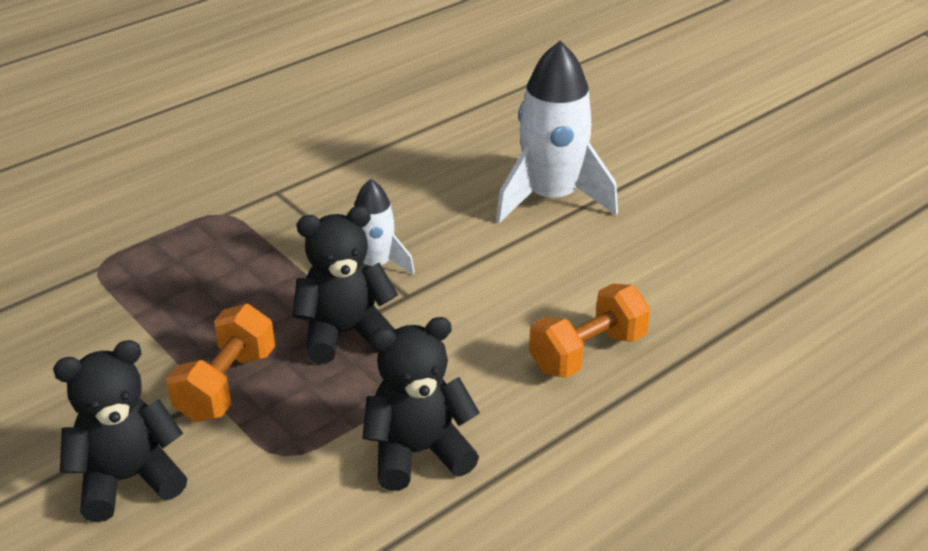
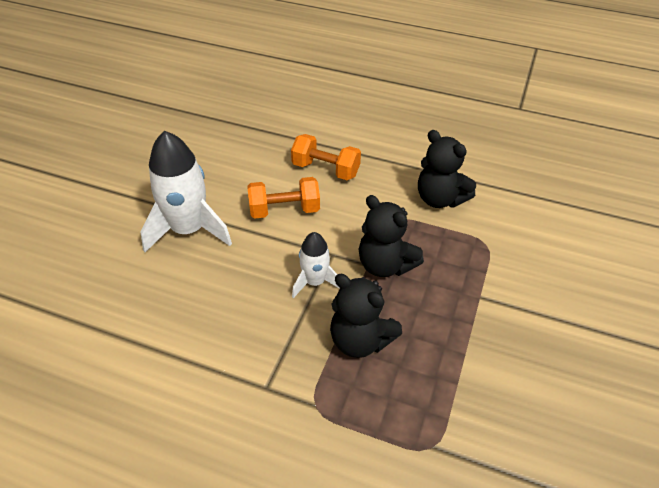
camera: 120 degrees left, 10 degrees up
(128, 479) = (559, 294): black teddy bear -> black teddy bear (360, 340)
(226, 385) = (467, 294): orange dumbbell -> orange dumbbell (284, 210)

